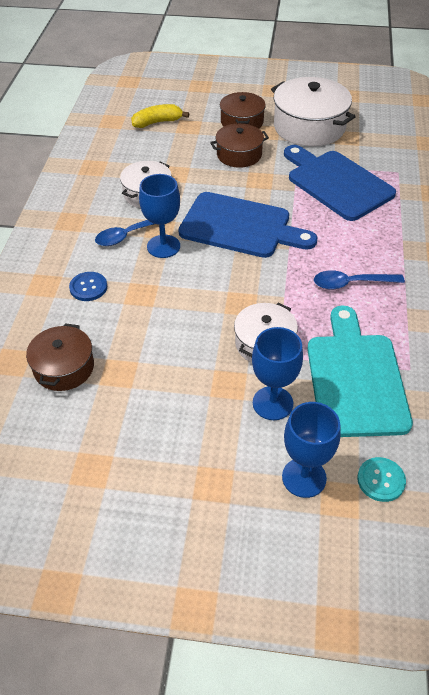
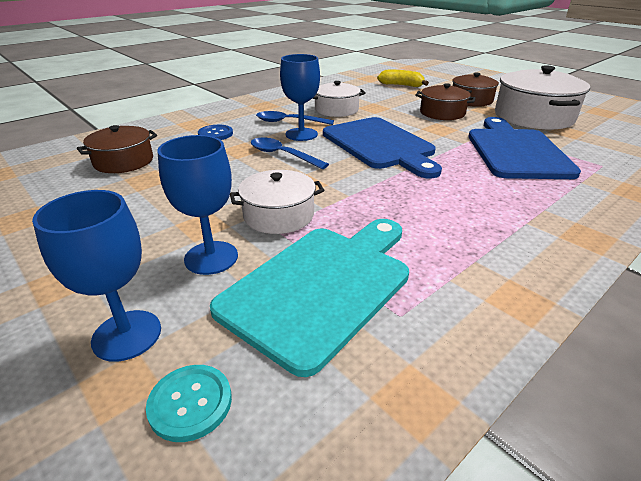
camera: 40 degrees right, 15 degrees down
(351, 283) = (433, 215): blue spoon -> blue spoon (282, 155)

